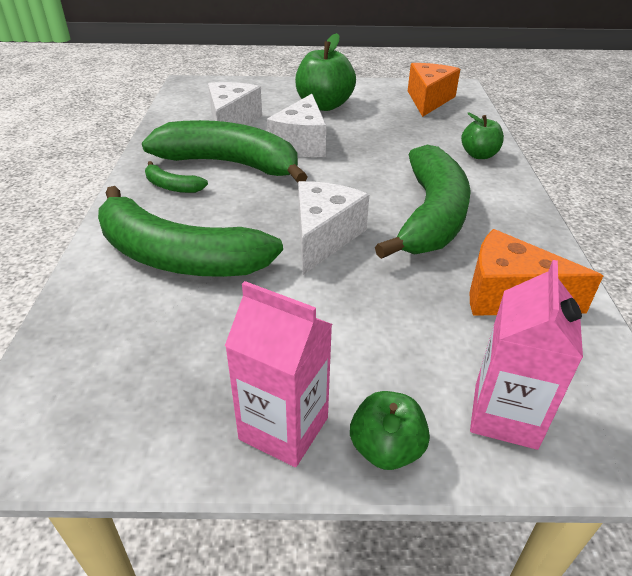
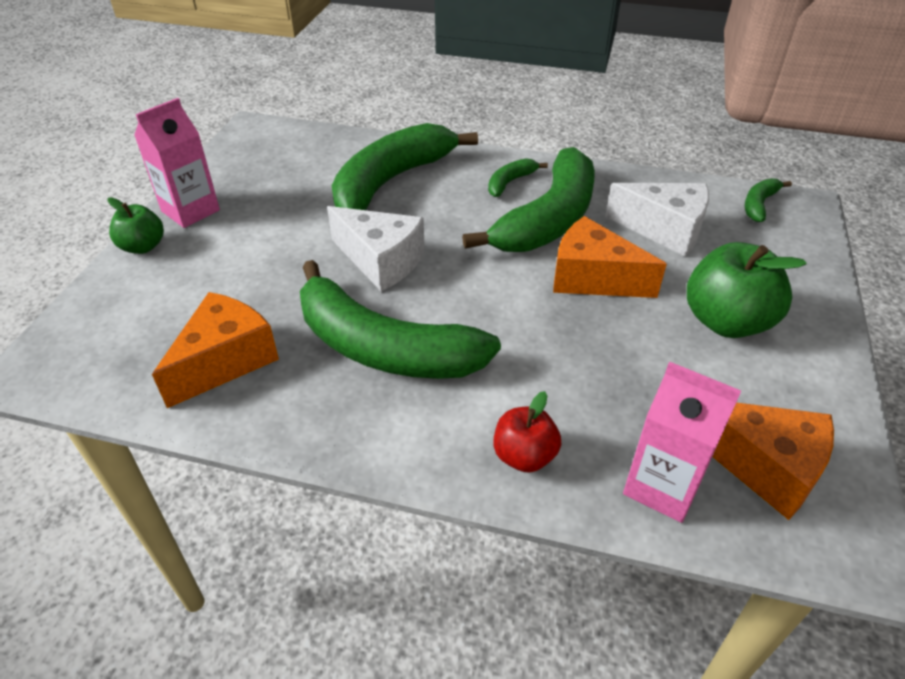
camera: 105 degrees right, 5 degrees up
(191, 94) = (759, 204): none -> green banana
(301, 144) = (593, 278): white cheese -> orange cheese
(479, 155) = (524, 456): green apple -> red apple
(505, 415) = (119, 307): pink carton -> pink carton (662, 486)

